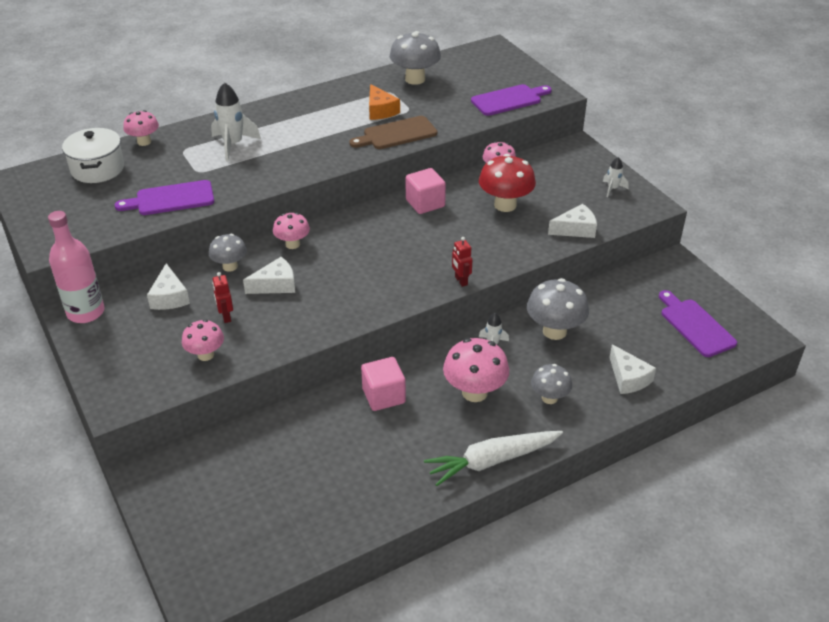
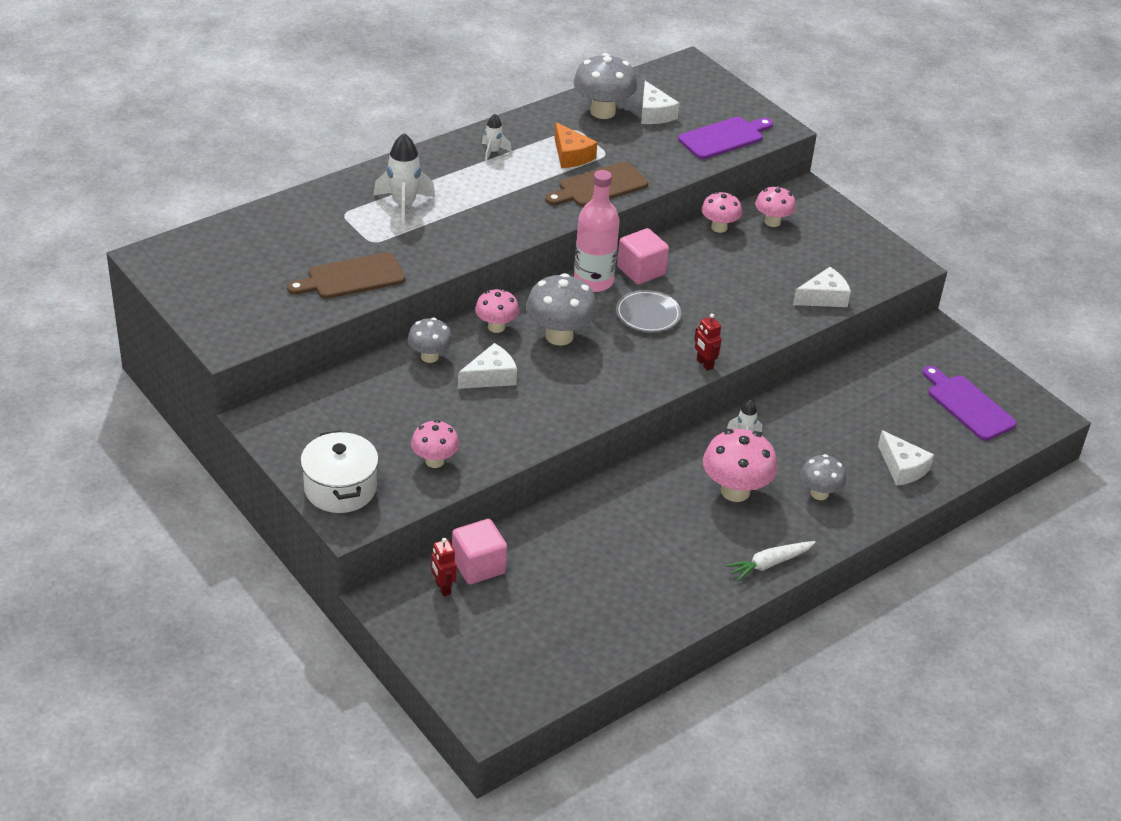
camera: 10 degrees left, 0 degrees up
(86, 312) = (276, 418): pink bottle -> pink bottle (593, 281)
(97, 169) = (246, 241): white pot -> white pot (340, 488)
(144, 142) = (291, 204): pink mushroom -> pink mushroom (772, 222)
(169, 297) = (369, 396): white cheese -> white cheese (654, 113)
(171, 199) = (351, 277): purple cutting board -> brown cutting board
(226, 317) = (444, 416): red robot -> red robot (442, 588)
(383, 396) = (634, 500): pink cube -> pink cube (478, 566)
(422, 238) = (648, 314): none -> grey plate
(492, 461) = (769, 564): white carrot -> white carrot, size x0.62
(505, 205) = (736, 270): red mushroom -> none
(554, 331) = (811, 418): grey mushroom -> grey mushroom (559, 336)
(612, 189) = (858, 246): white rocket -> white rocket (493, 152)

